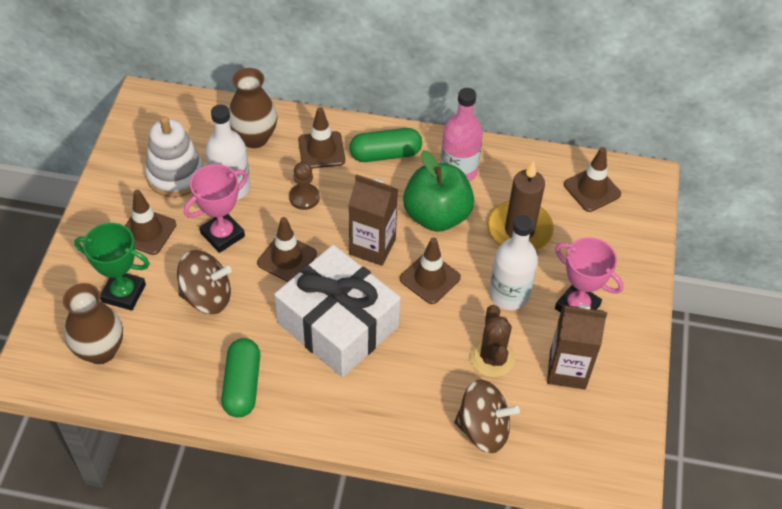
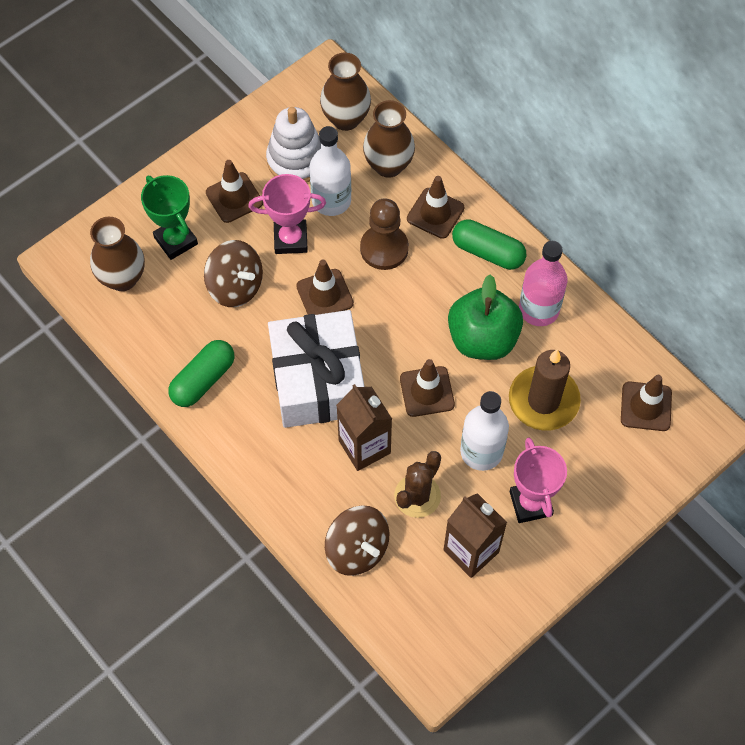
camera: 40 degrees right, 10 degrees up
(191, 124) = (346, 119): none -> brown vase
(304, 197) = (384, 248): brown pawn -> brown pawn, size x1.54
(372, 247) = (403, 331): brown carton -> brown carton (364, 447)

